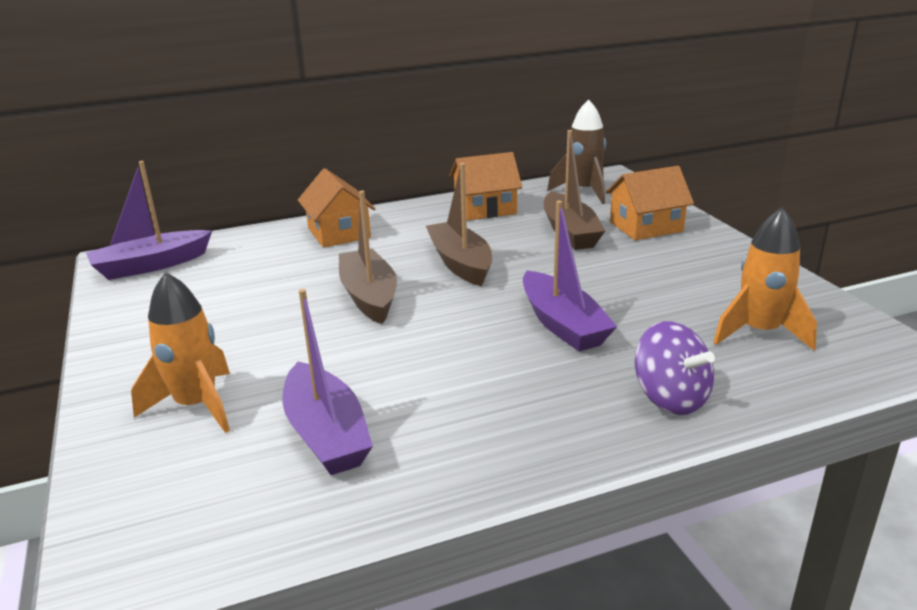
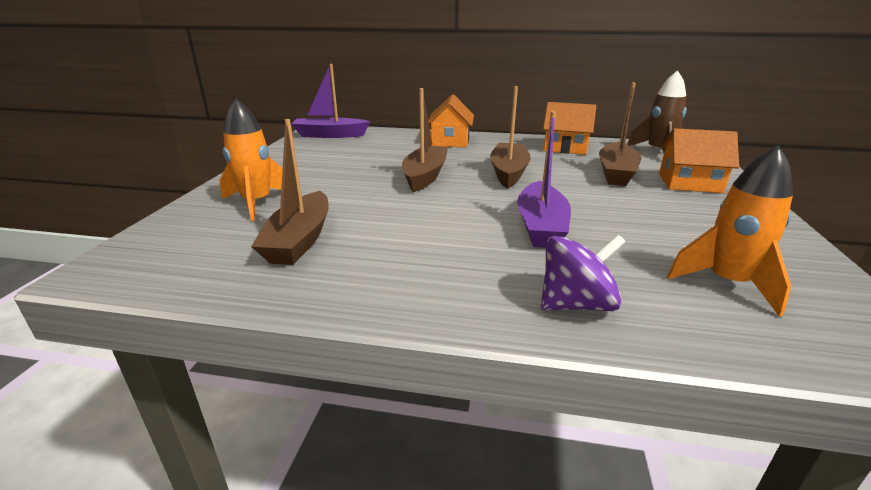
camera: 30 degrees right, 0 degrees up
(326, 434) = (299, 240): purple boat -> brown boat
(670, 398) = (576, 304): purple spinning top -> purple spinning top turned 105 degrees counterclockwise

